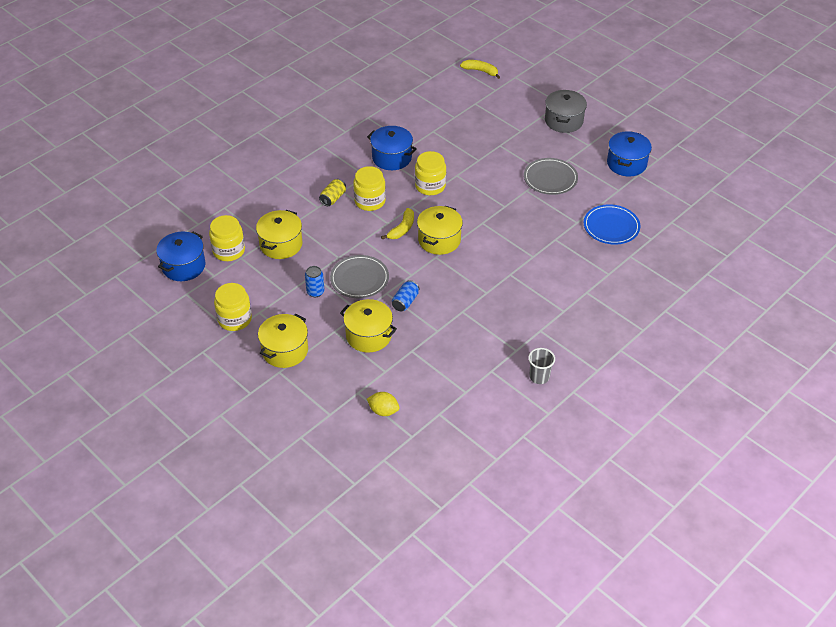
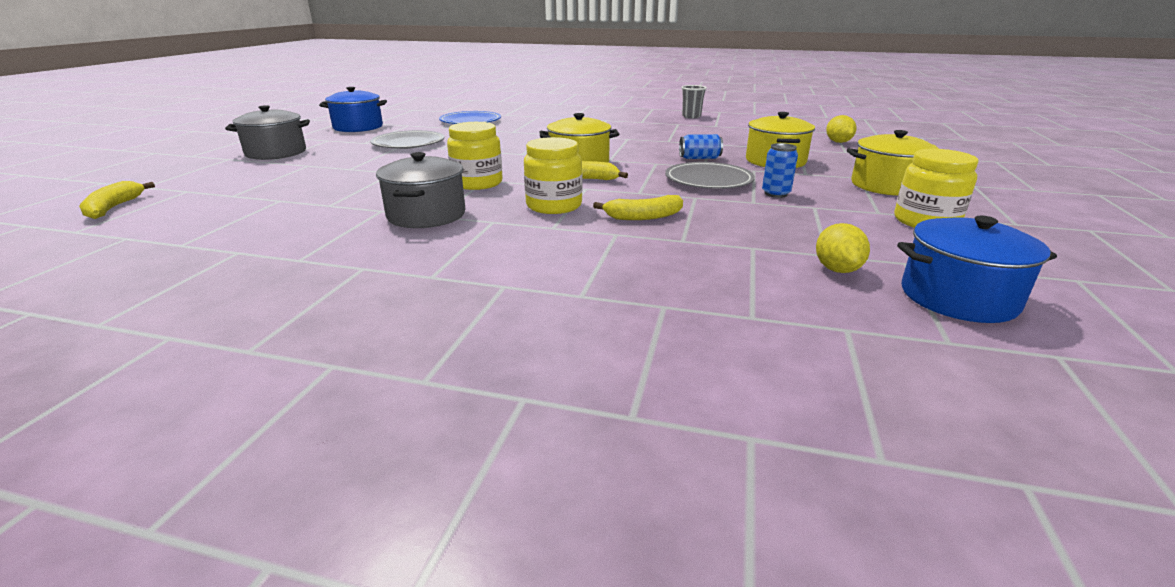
camera: 120 degrees left, 20 degrees down
(229, 251) = (837, 269): yellow jar -> yellow lemon
(281, 244) = (741, 235): yellow pot -> none
(329, 224) = (643, 217): none -> yellow banana
(333, 198) = (579, 229): yellow can -> none
(391, 158) = (426, 215): blue pot -> grey pot

